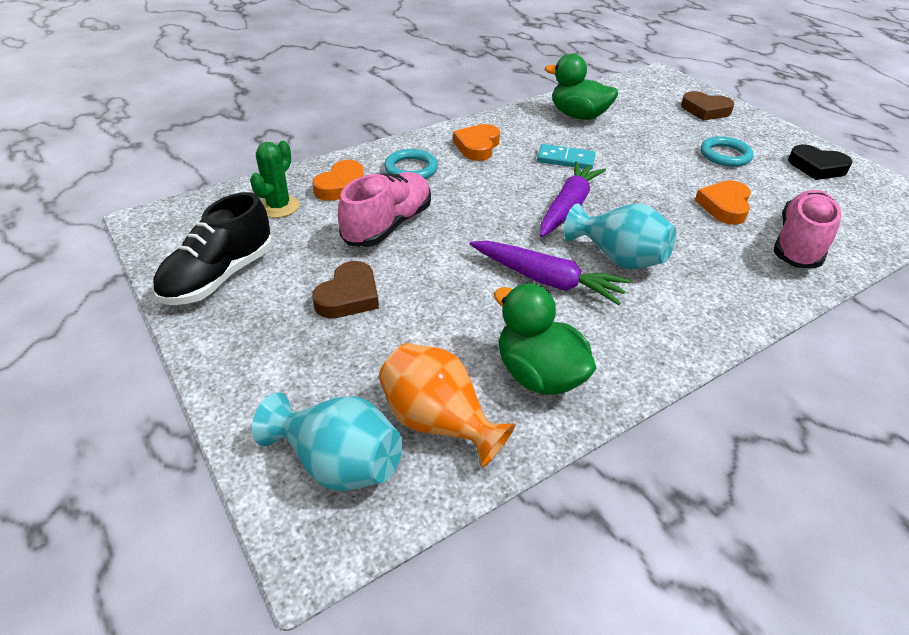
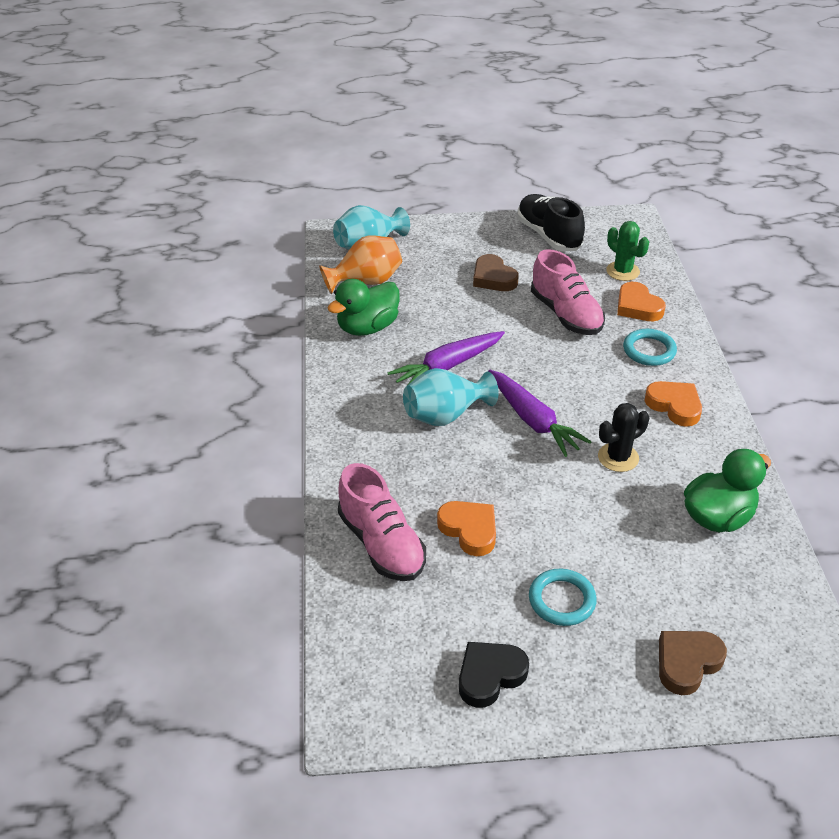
camera: 120 degrees right, 0 degrees up
(538, 374) = (367, 327): green duck -> green duck turned 150 degrees clockwise
(565, 159) = (618, 457): turquoise domino -> black cactus

